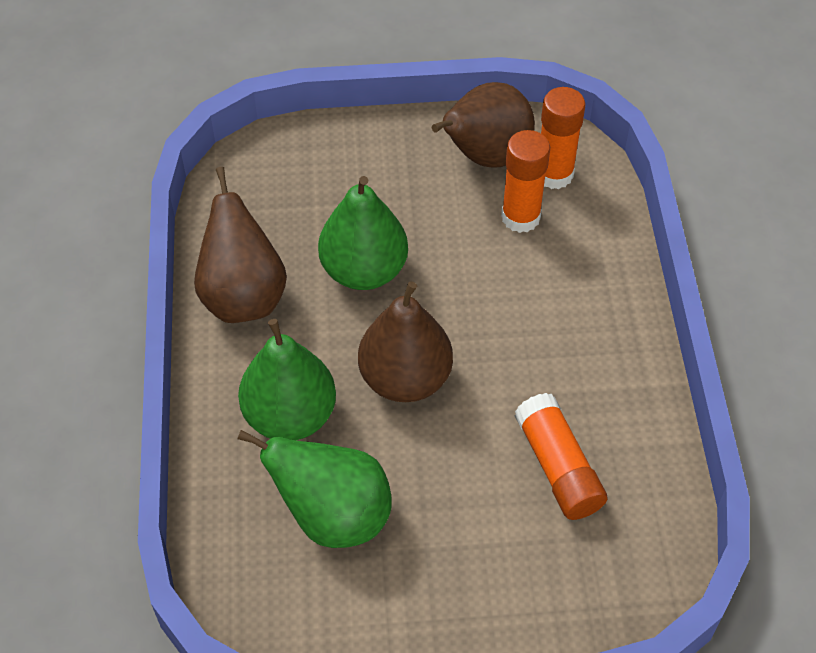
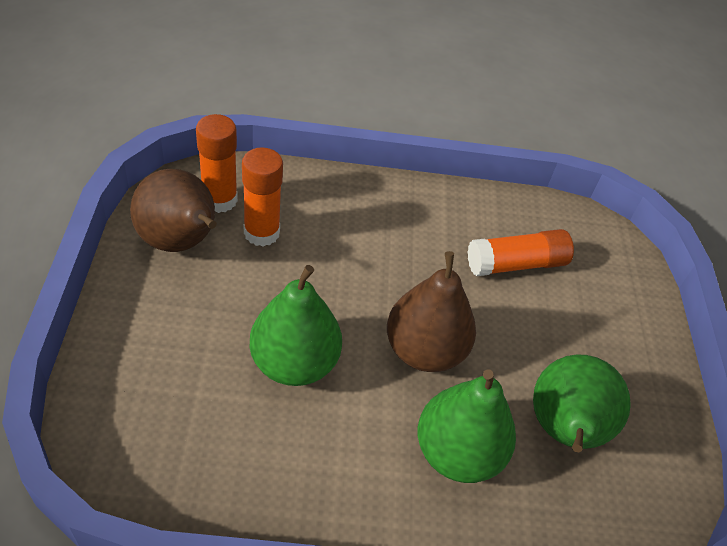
camera: 90 degrees left, 5 degrees down
(243, 296) = (304, 480): brown pear -> none

